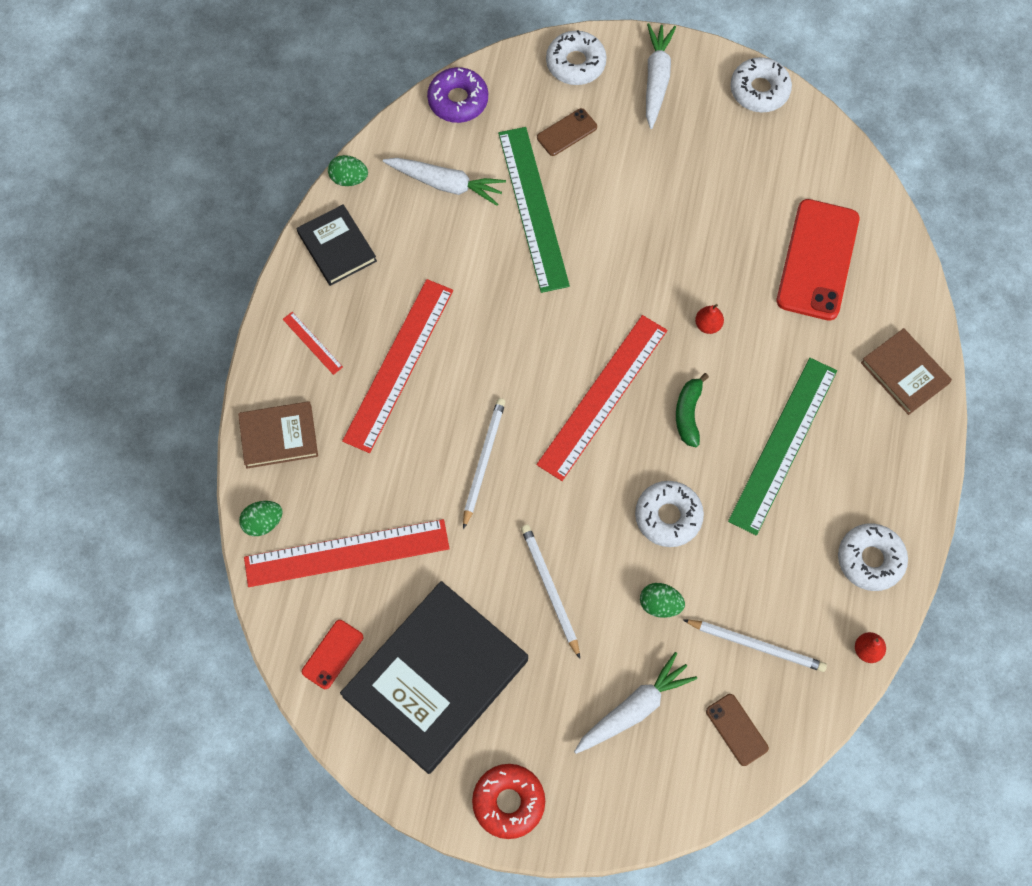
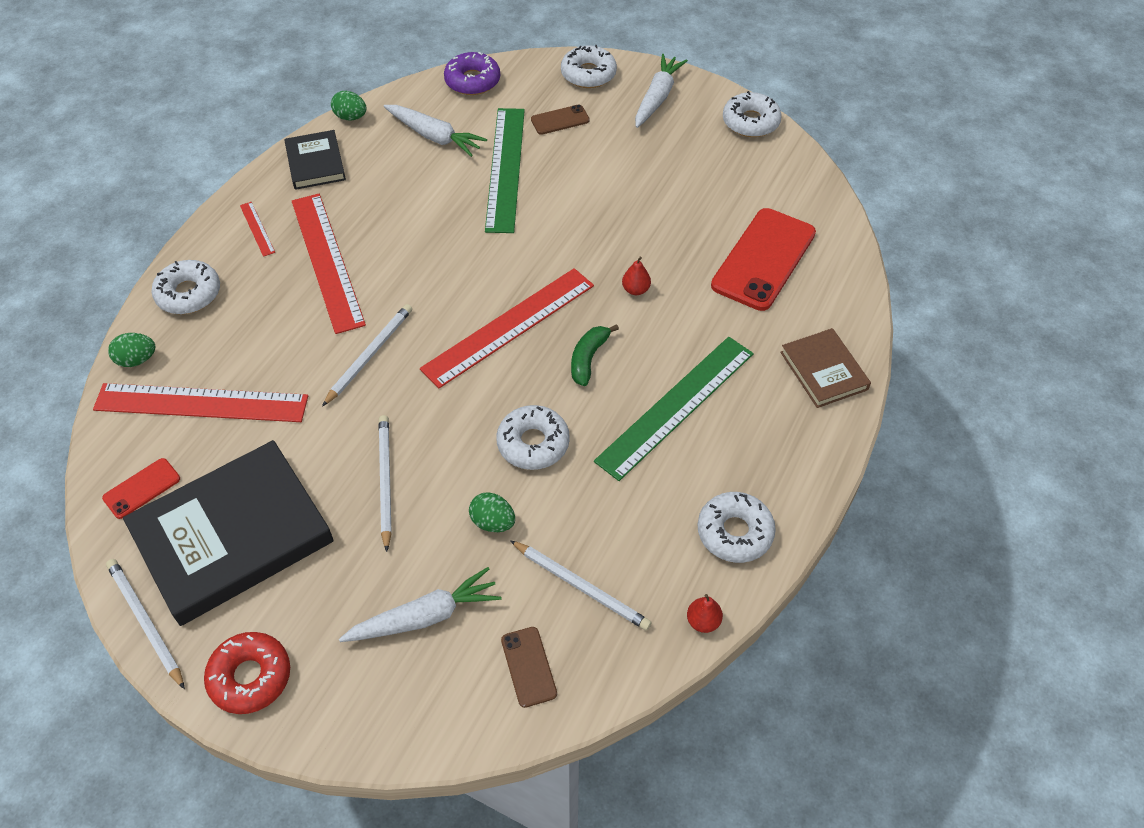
camera: 15 degrees right, 15 degrees down
(279, 436) = (189, 294): brown book -> white donut
(397, 778) = (145, 622): none -> white pencil
(399, 364) = (327, 261): red ruler -> red ruler turned 60 degrees counterclockwise

